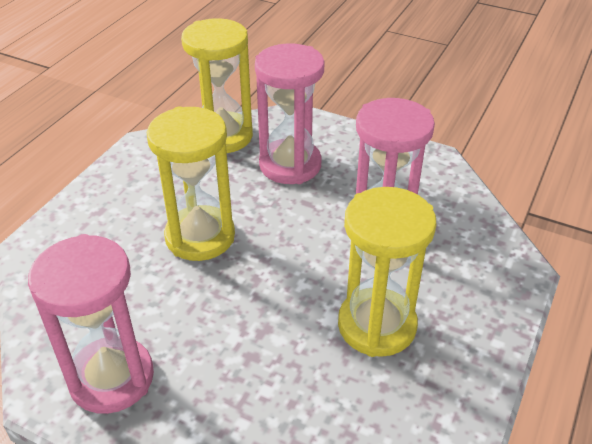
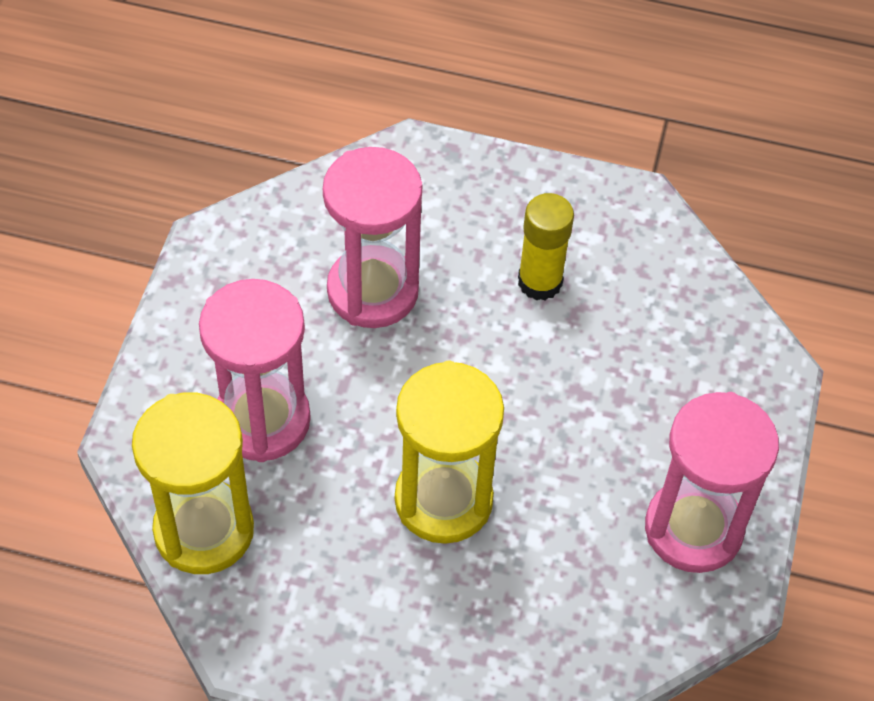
camera: 105 degrees left, 15 degrees up
(377, 325) = (540, 282): yellow hourglass -> yellow glue stick

